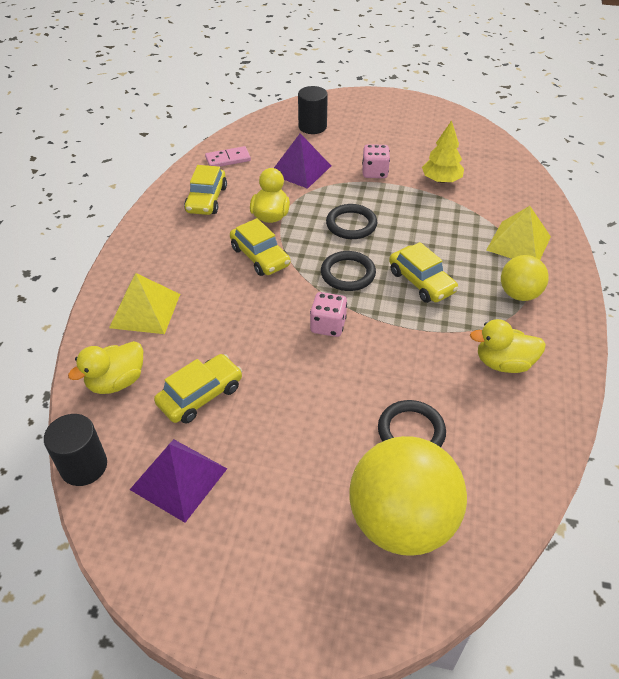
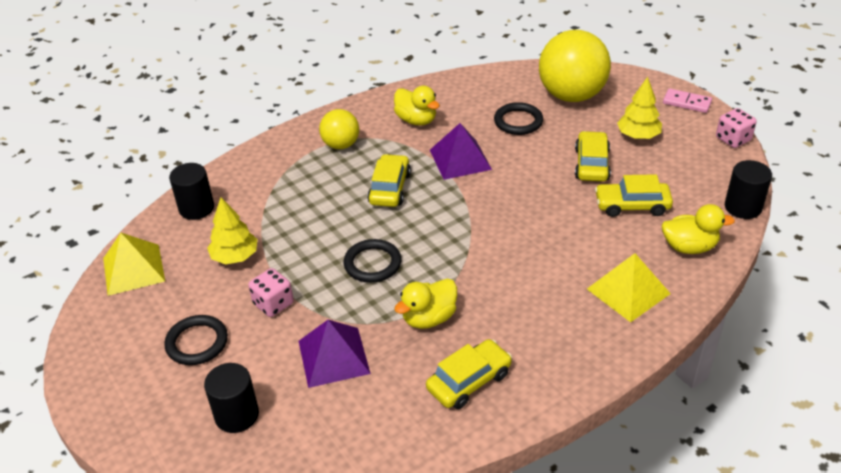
camera: 135 degrees left, 5 degrees down
(179, 478) = (682, 170): purple pyramid -> purple pyramid (460, 159)
(228, 159) = (387, 429): pink domino -> pink domino (687, 103)
(260, 256) = (485, 282): yellow car -> yellow car (591, 164)
(265, 503) = (638, 136): none -> yellow tree
(328, 325) = (495, 198): pink dice -> pink dice (733, 139)
(348, 274) = (433, 225): black ring -> black ring (197, 343)
(518, 243) = (279, 172): yellow pyramid -> yellow pyramid (133, 269)
(519, 189) = (196, 208): none -> black cylinder

